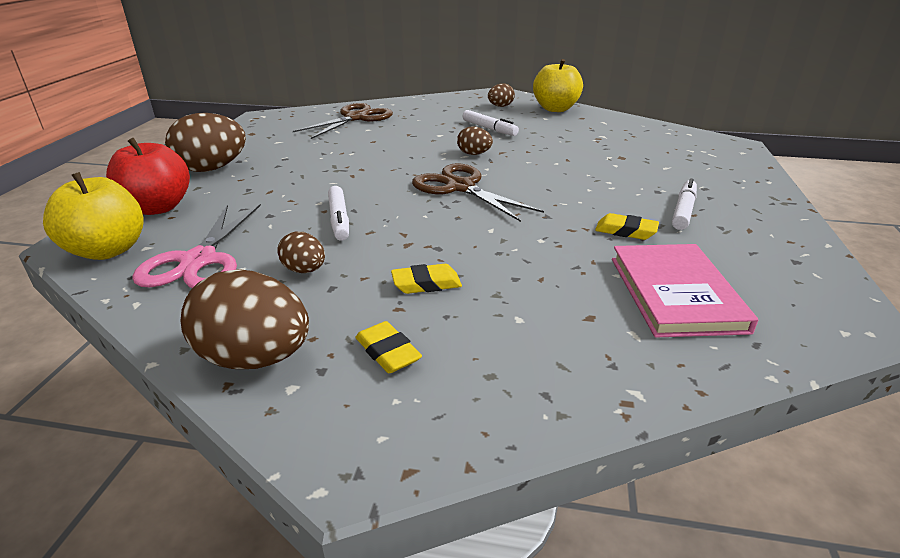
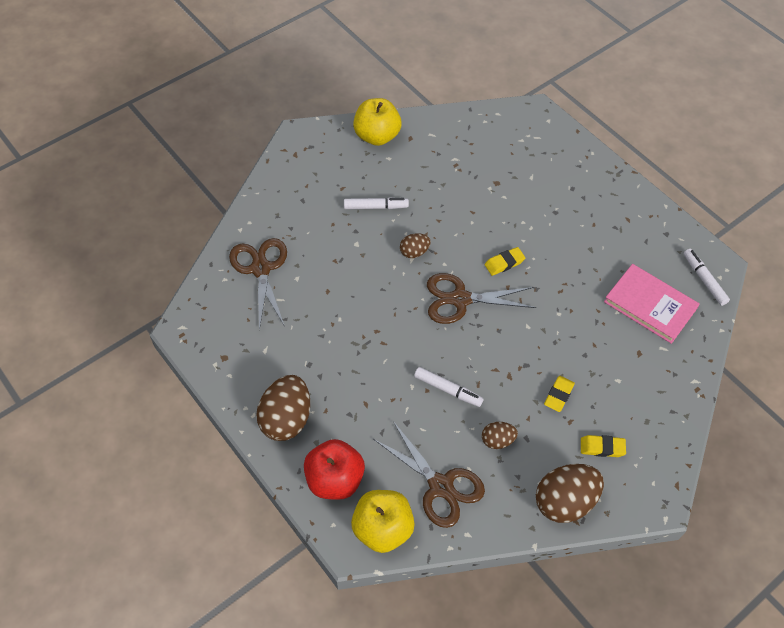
camera: 50 degrees left, 25 degrees up
(199, 260) = (440, 486): pink scissors -> brown scissors
(500, 106) = (334, 162): brown egg -> none
(625, 231) = (583, 270): yellow eraser -> yellow eraser (504, 263)
(683, 211) = (587, 225): white marker -> white marker (704, 280)

